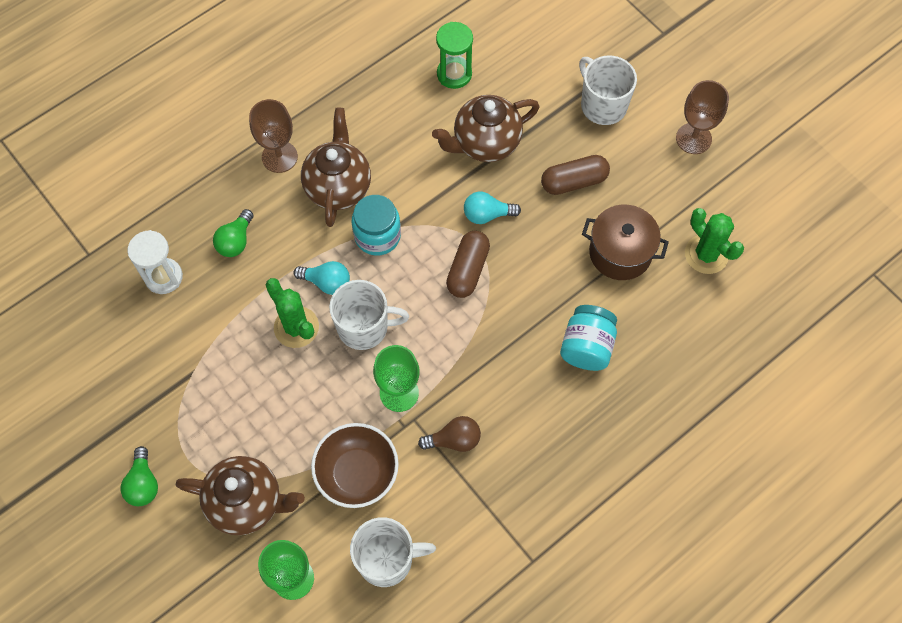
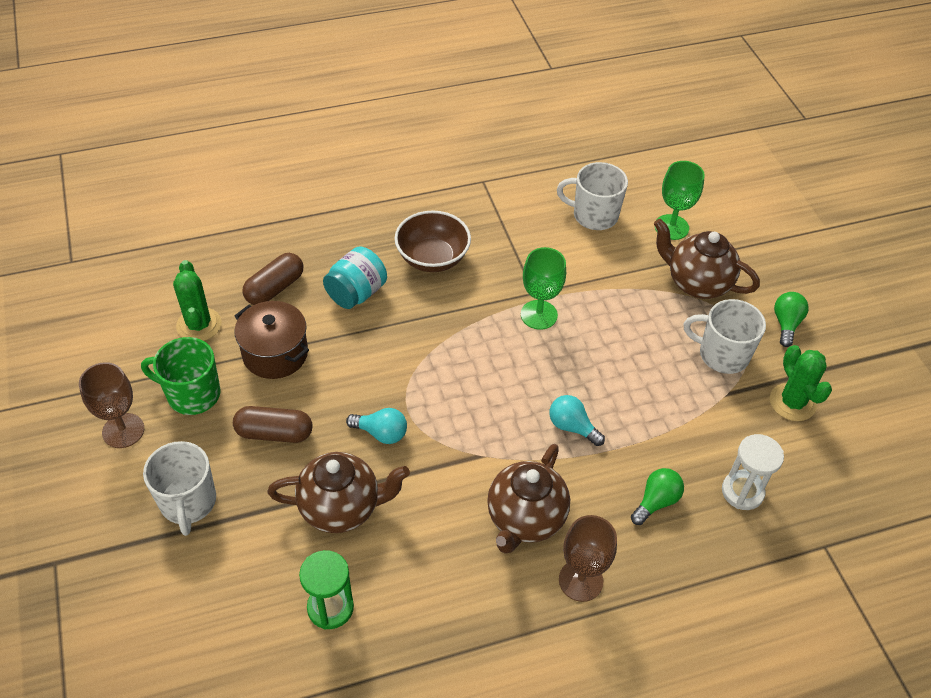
camera: 160 degrees left, 15 degrees down
(296, 327) = (615, 398): green cactus -> green cactus (792, 402)
(357, 473) = (597, 273): brown bowl -> brown bowl (432, 258)
(364, 327) = (550, 375): white mug -> white mug (722, 354)
(377, 236) = (503, 453): turquoise jar -> none
(454, 440) = (506, 268): brown light bulb -> none
(467, 270) = (428, 389): brown capsule -> brown capsule (275, 288)
(663, 188) = (192, 394): none -> green mug

